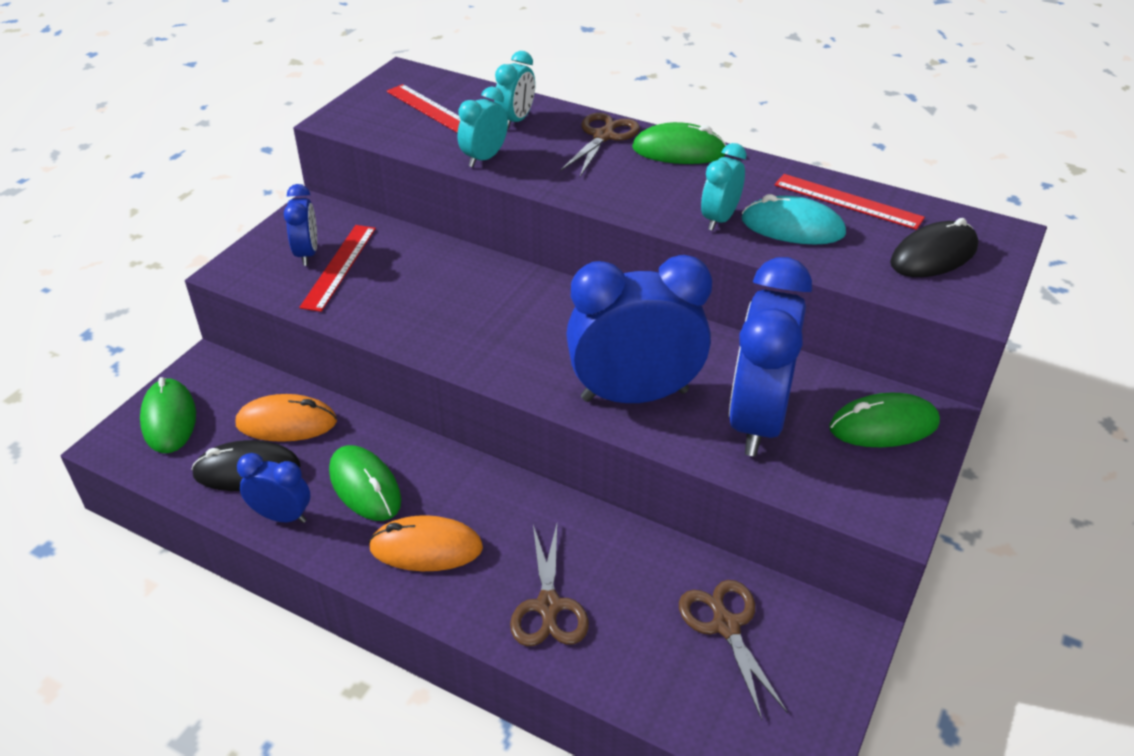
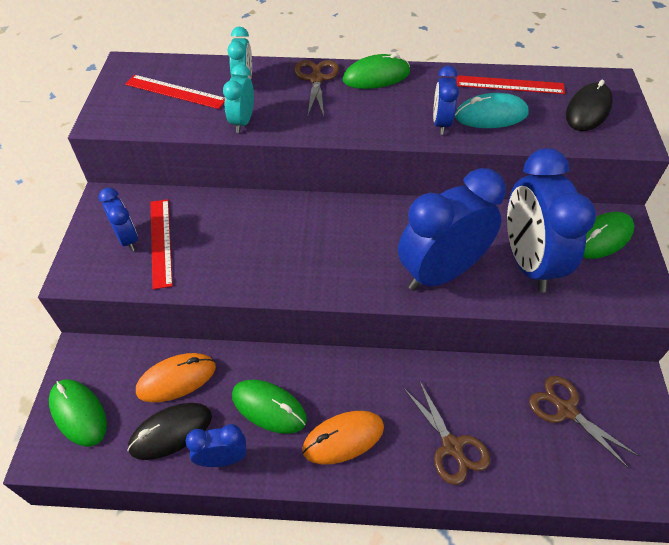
camera: 25 degrees left, 10 degrees up
(719, 219) = (441, 123): turquoise clock -> blue clock

